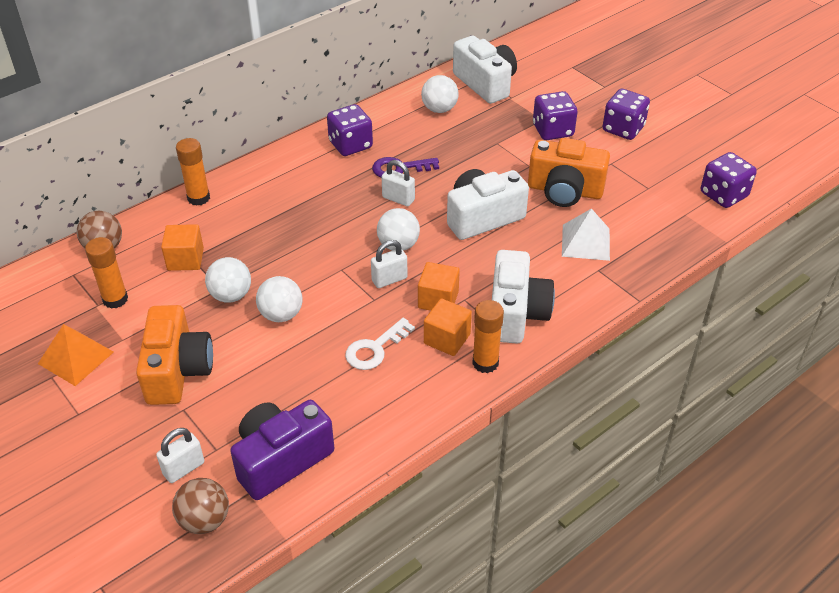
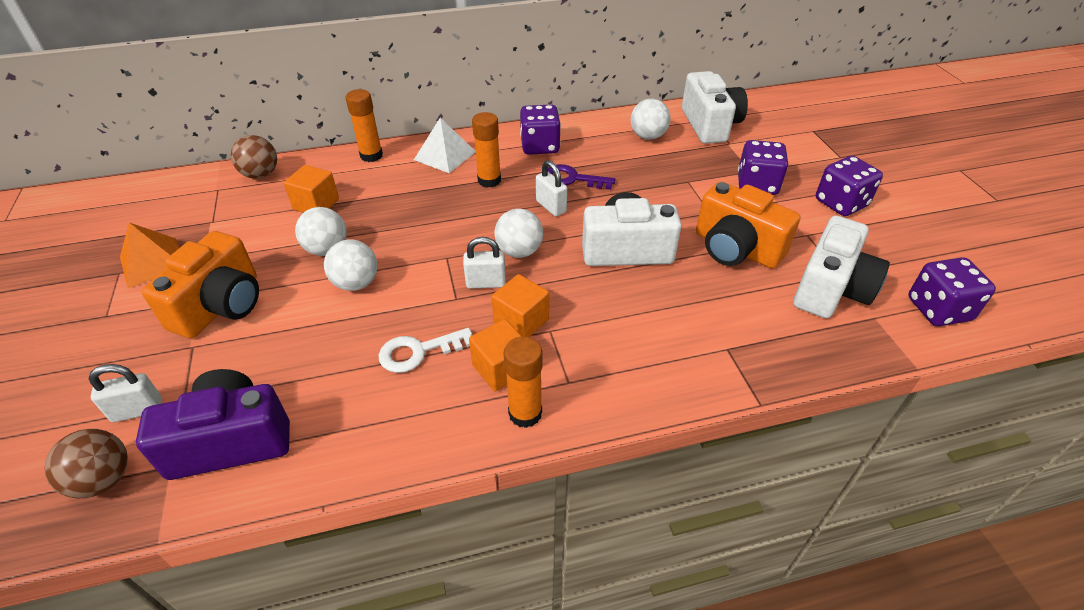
camera: 25 degrees right, 0 degrees up
(115, 299) = (230, 221): orange glue stick -> orange glue stick (489, 180)
(516, 313) = (597, 367): white camera -> white camera (831, 289)
(586, 242) = (729, 311): white pyramid -> white pyramid (445, 155)

